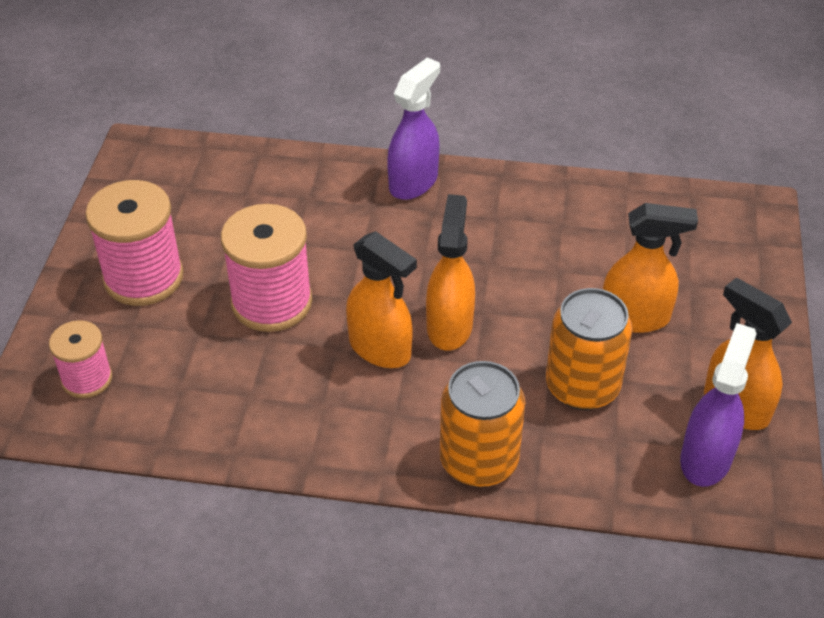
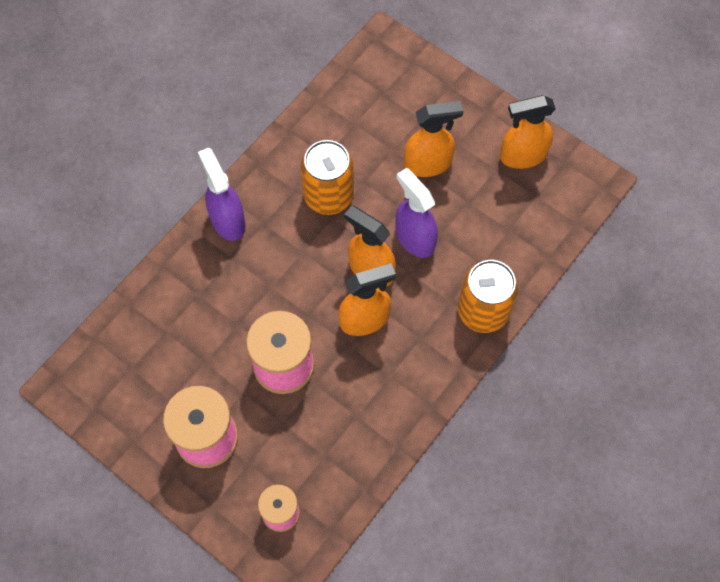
camera: 60 degrees left, 20 degrees up
(582, 386) = (462, 224): orange can -> orange can (328, 196)
(635, 318) = (428, 164): orange spray bottle -> orange spray bottle turned 45 degrees clockwise
(706, 458) = (548, 193): purple spray bottle -> purple spray bottle (414, 238)

